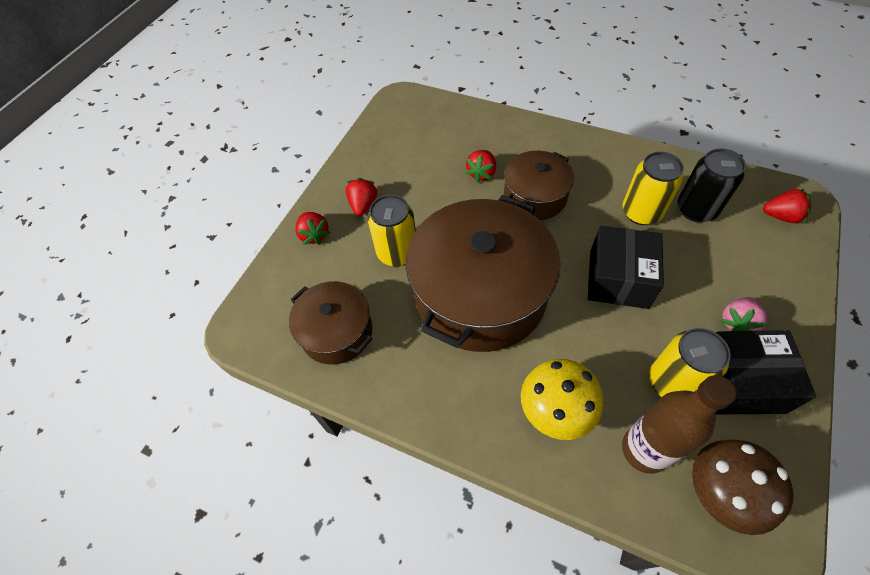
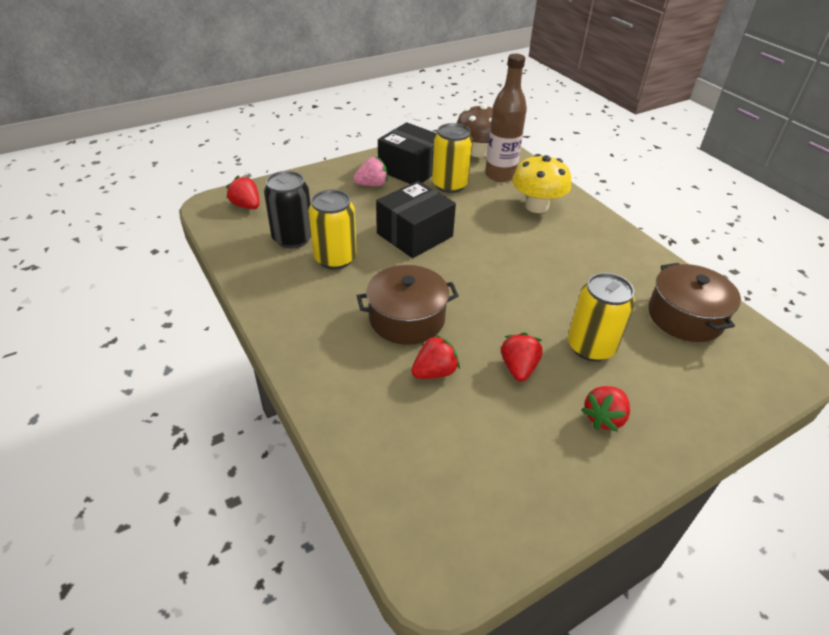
camera: 150 degrees left, 15 degrees down
(314, 235) = (683, 416): red strawberry -> red strawberry (518, 368)
(480, 294) = (534, 279): brown pot -> none

